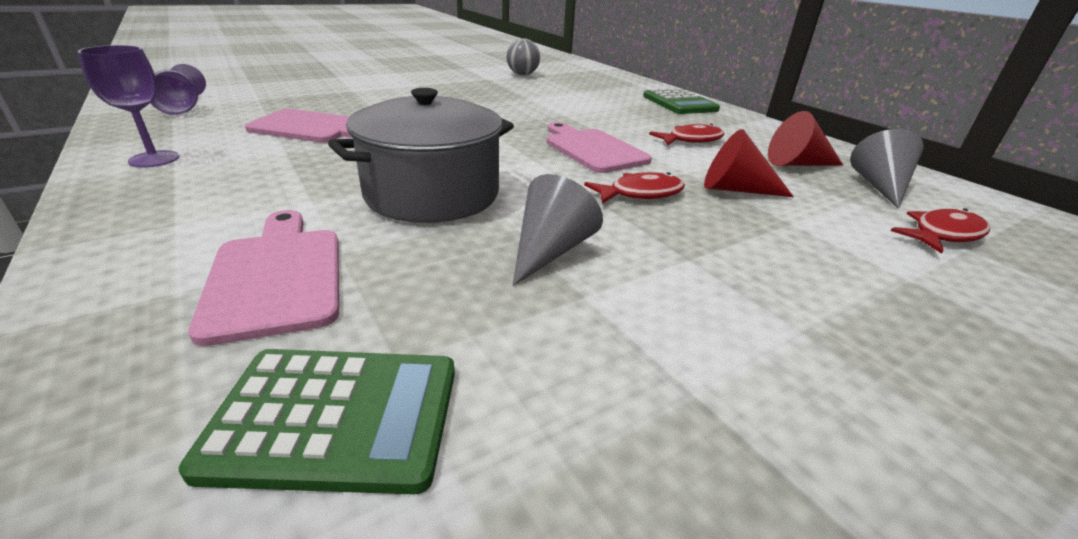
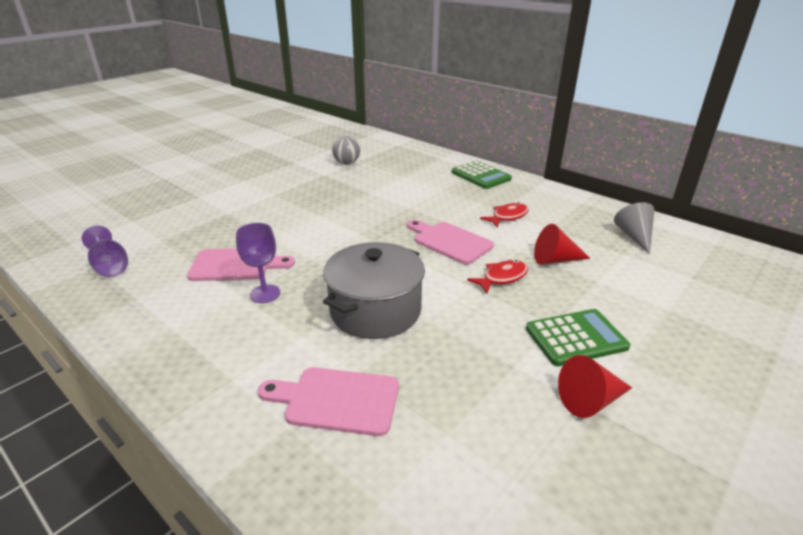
camera: 15 degrees left, 0 degrees up
(154, 159) = (151, 326): purple goblet -> purple goblet (265, 294)
(277, 276) = (336, 400): pink cutting board -> pink cutting board turned 45 degrees counterclockwise
(336, 418) = (443, 472): green calculator -> green calculator (576, 338)
(550, 251) = (477, 339): grey cone -> none
(797, 164) = (582, 226): red cone -> red cone (590, 400)
(943, 234) = (677, 270): red fish -> none

